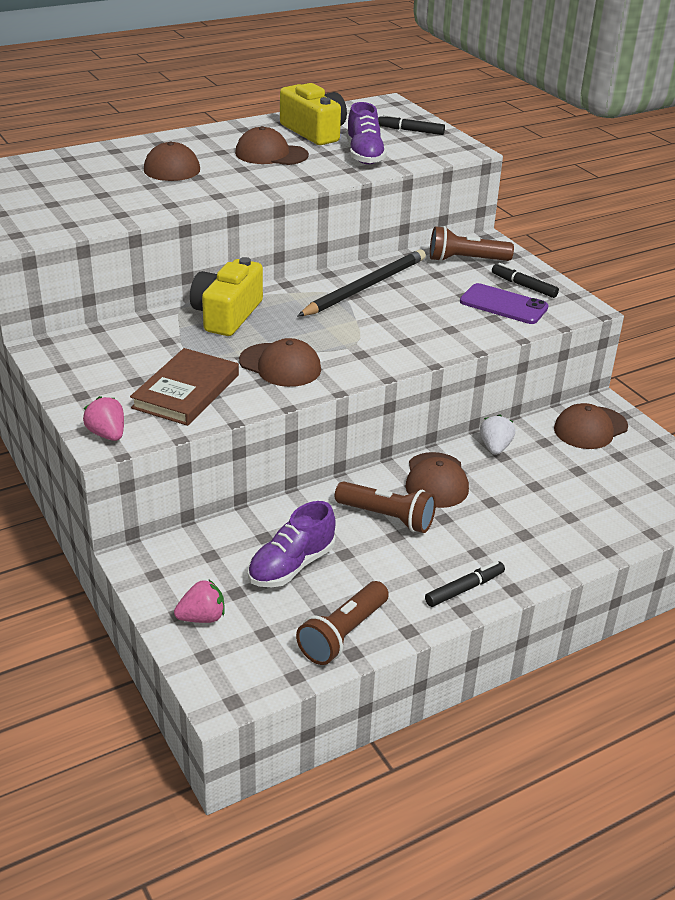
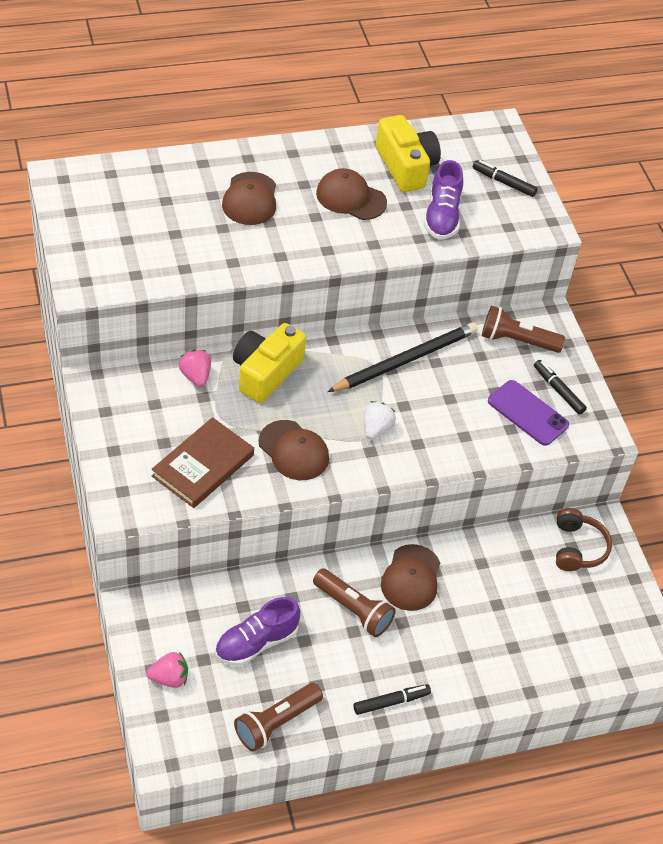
camera: 10 degrees right, 15 degrees up
(107, 434) = (125, 503): pink strawberry -> pink strawberry (196, 376)
(495, 447) = (479, 551): white strawberry -> white strawberry (376, 428)
(590, 428) = (577, 548): brown cap -> brown headphones

